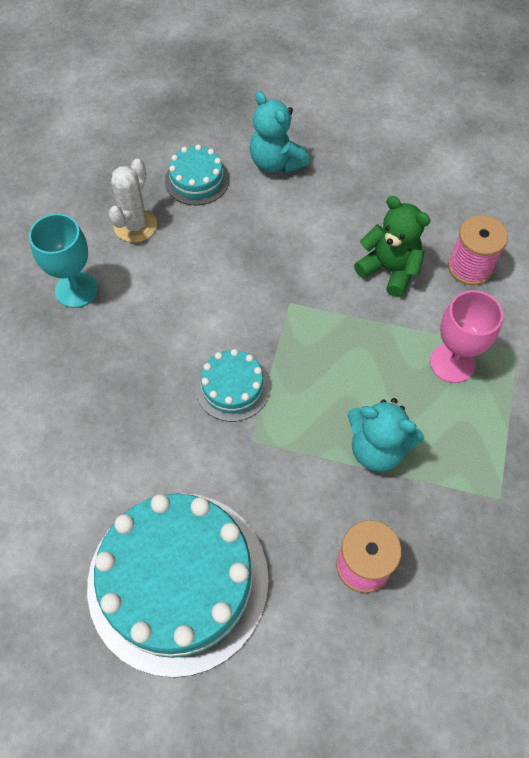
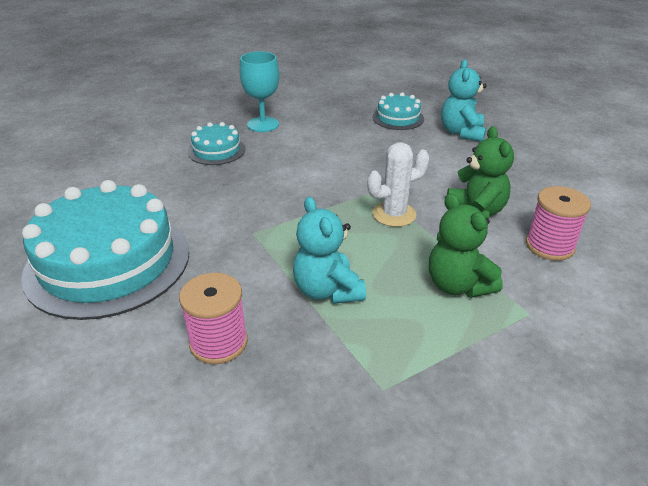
camera: 45 degrees right, 25 degrees down
(135, 225) = (333, 118): white cactus -> white cactus (394, 214)
(232, 387) = (281, 204): turquoise cake -> turquoise cake (216, 150)
(452, 363) = (457, 285): pink goblet -> green teddy bear

